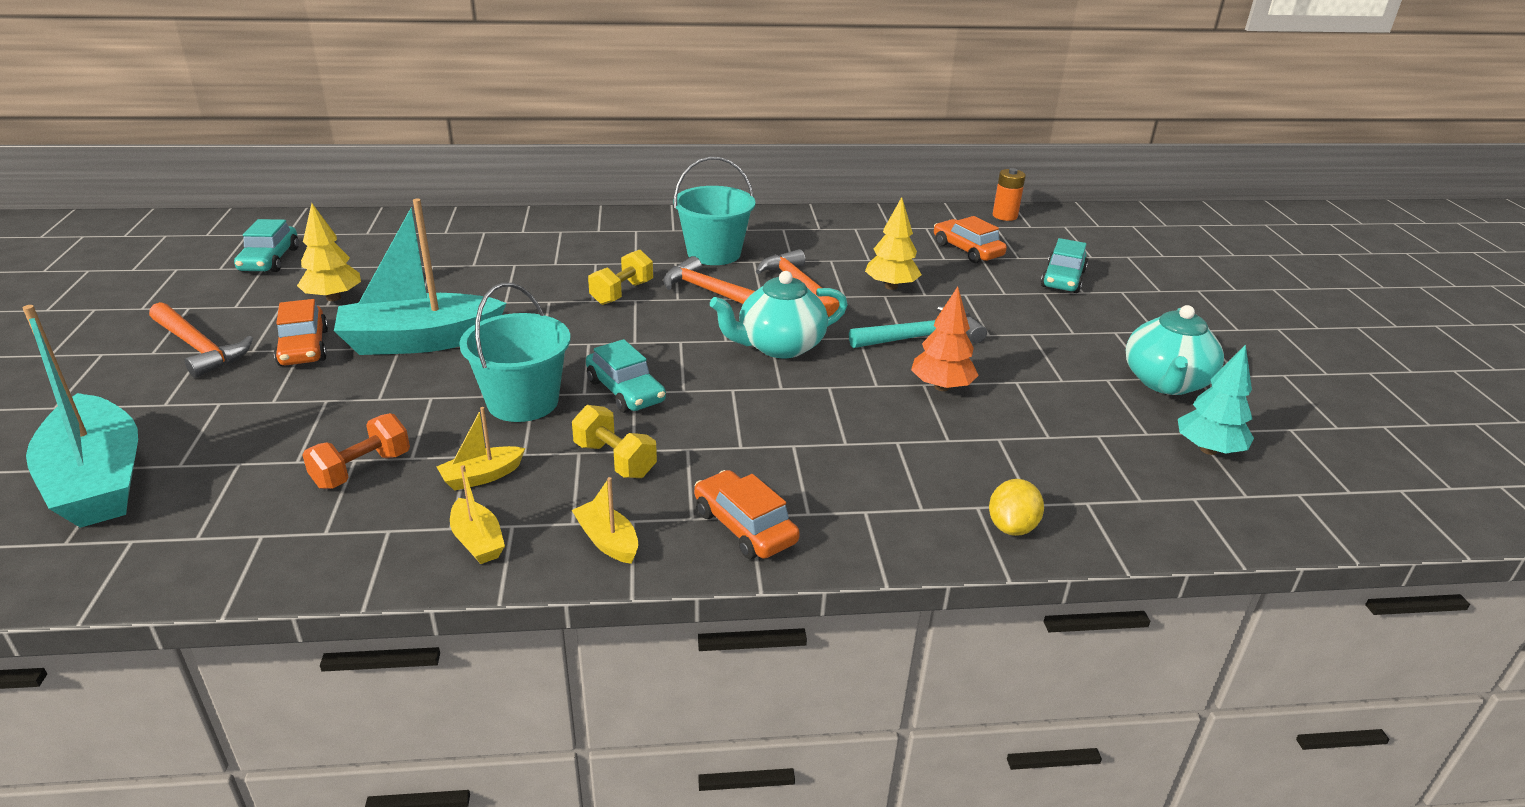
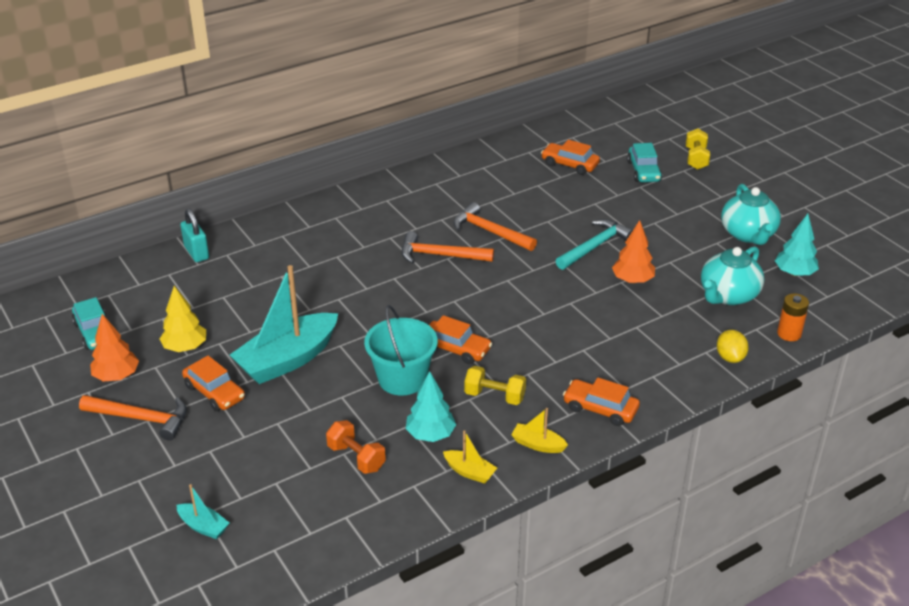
camera: 25 degrees left, 5 degrees up
(98, 481) = (203, 526): turquoise boat -> turquoise boat, size x0.44
(233, 302) = (117, 376): none -> orange tree
(362, 470) = (356, 458): orange dumbbell -> orange dumbbell turned 60 degrees counterclockwise
(456, 223) = (196, 253): none -> turquoise padlock
(482, 476) = (430, 435): yellow boat -> turquoise tree
(622, 293) = (380, 275): yellow dumbbell -> yellow dumbbell (696, 159)
(625, 391) = (456, 349): turquoise car -> orange car
(714, 253) = (409, 221): turquoise bucket -> none
(779, 346) = (517, 283): turquoise teapot -> turquoise teapot (728, 295)
(891, 286) = (546, 212): yellow tree -> none
(1005, 216) = (571, 125): orange battery -> orange battery (789, 334)

